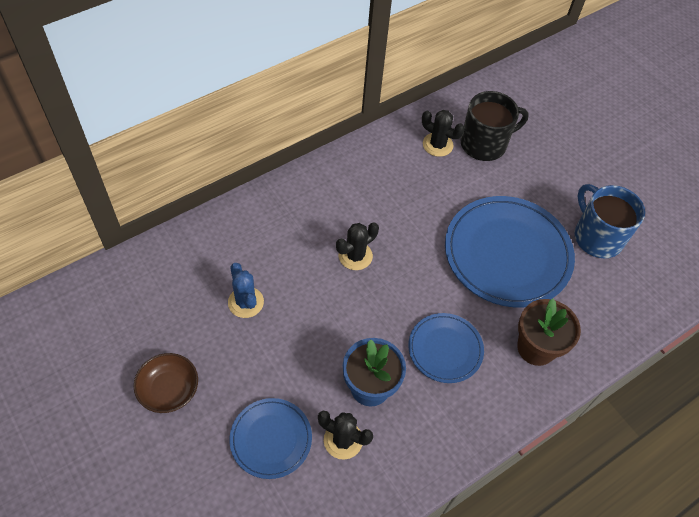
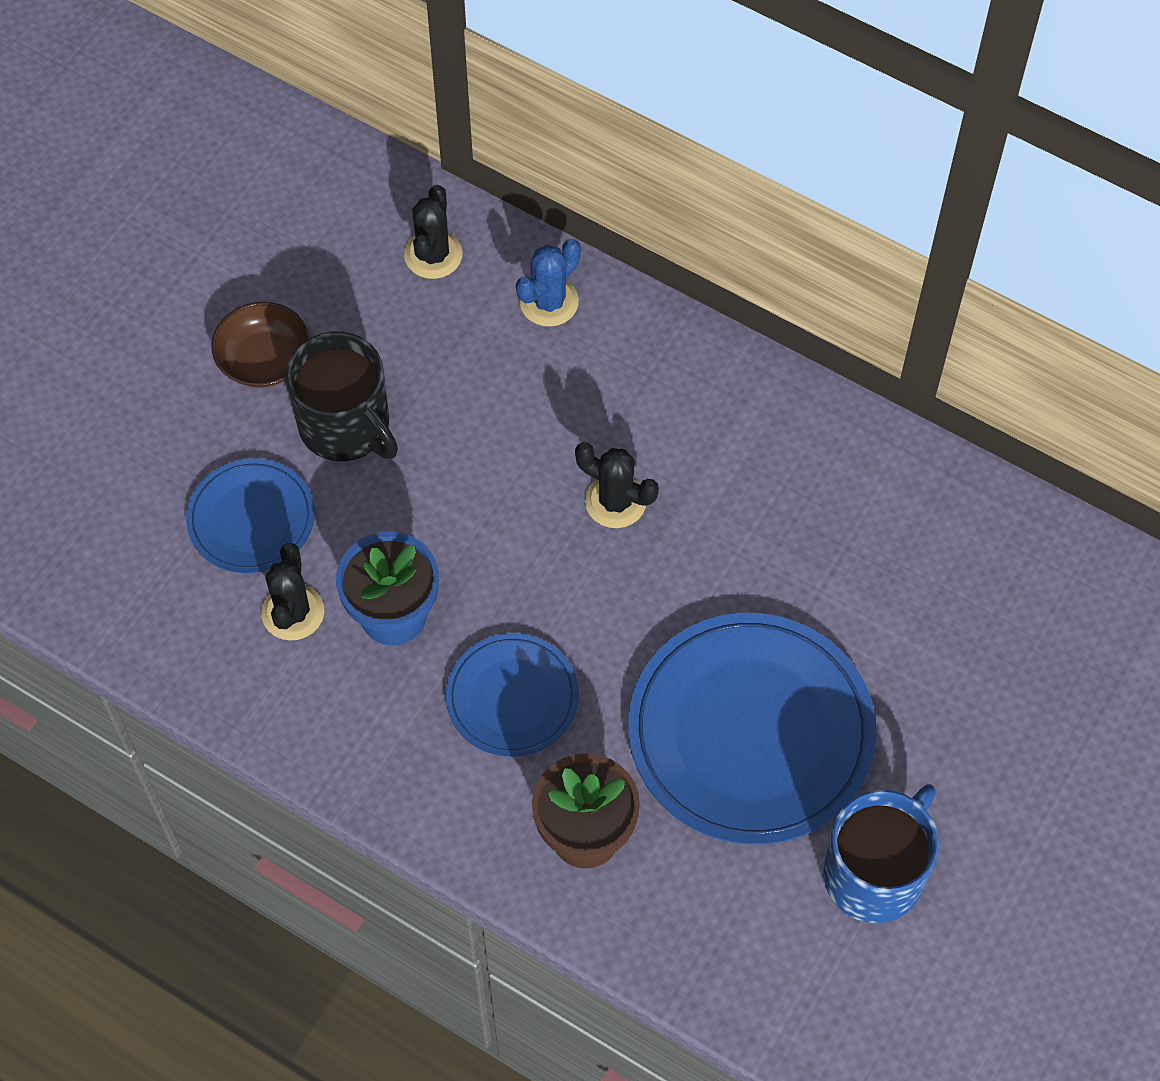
camera: 70 degrees right, 5 degrees up
(246, 302) = (450, 388): blue cactus -> blue cactus (549, 302)
(437, 145) = (927, 538): black cactus -> black cactus (433, 255)
(484, 144) = (979, 614): black mug -> black mug (346, 426)

